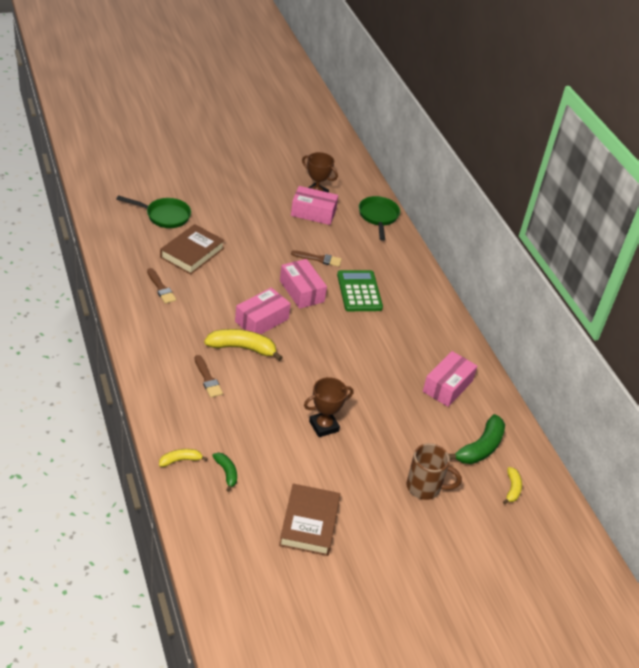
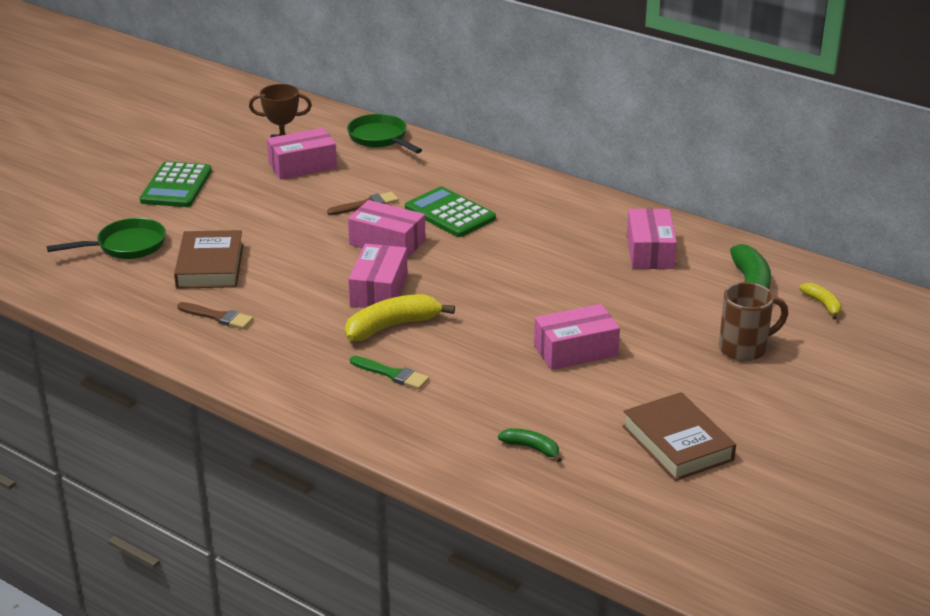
camera: 30 degrees left, 10 degrees down
(180, 460) = (465, 465): yellow banana -> none
(207, 379) = (392, 374): brown brush -> green brush
(231, 190) = (176, 186): none -> green calculator
(324, 426) = (575, 350): brown trophy -> pink box

